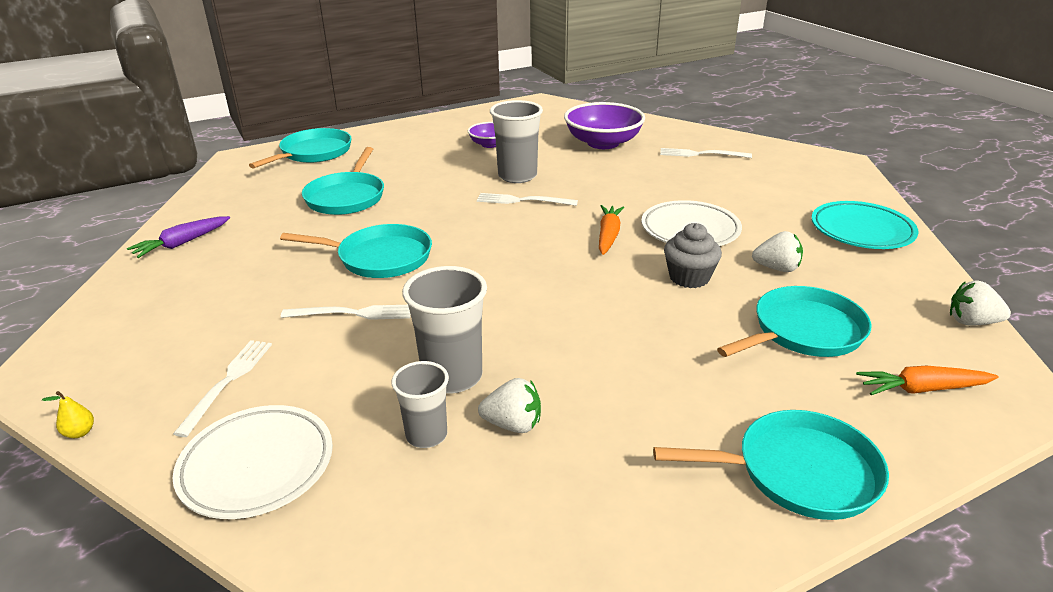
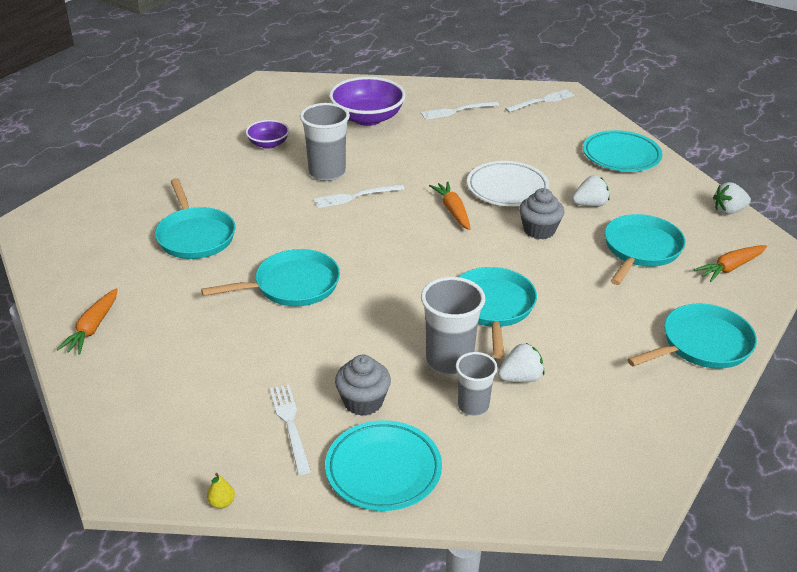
camera: 30 degrees left, 5 degrees up
(182, 243) = (92, 328): purple carrot -> orange carrot
(257, 466) = (383, 470): white plate -> turquoise plate
(313, 153) = (104, 197): turquoise pan -> turquoise pan (493, 307)
(319, 386) = (363, 402): none -> grey cupcake
(352, 313) = (324, 339): white fork -> white fork (542, 101)

